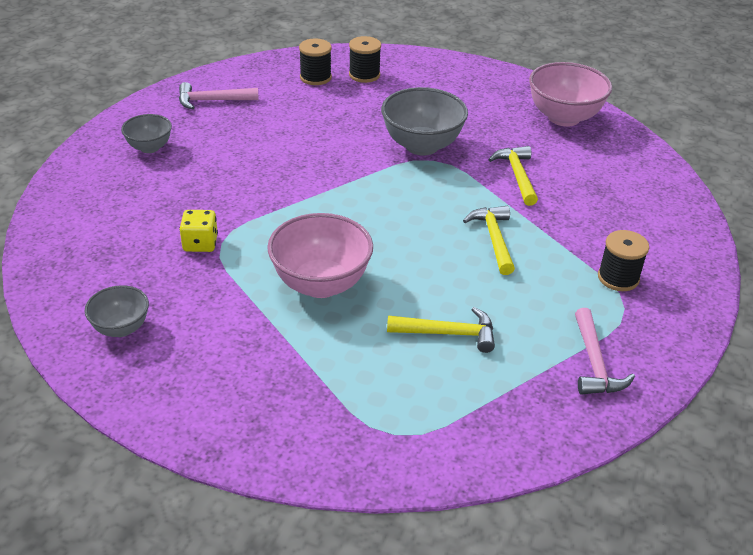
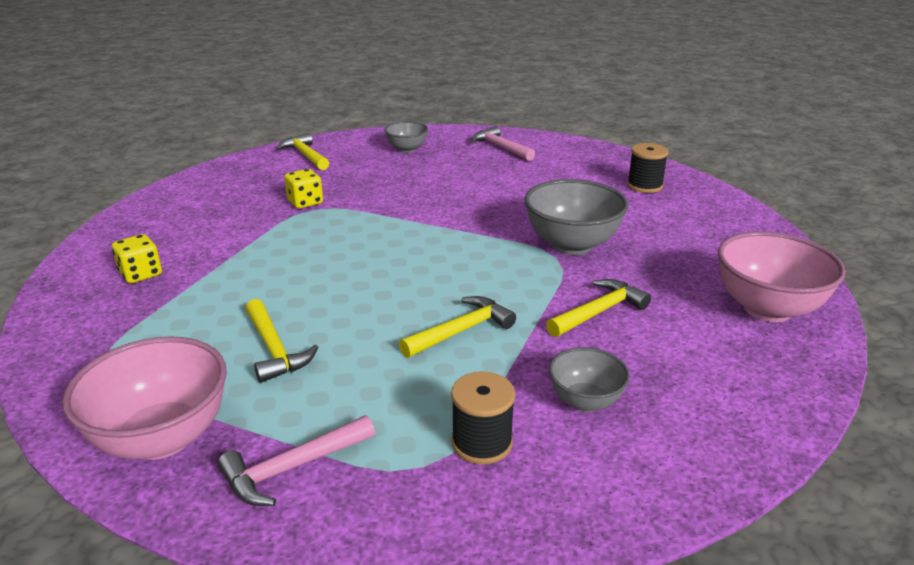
camera: 60 degrees right, 10 degrees down
(82, 210) = (305, 155): none -> yellow hammer
(121, 328) = (179, 209): grey bowl -> grey bowl (585, 401)
(248, 383) = (141, 274): none -> yellow dice
(315, 77) = (602, 169): black spool -> none
(321, 284) = (296, 264): pink bowl -> pink bowl (162, 438)

